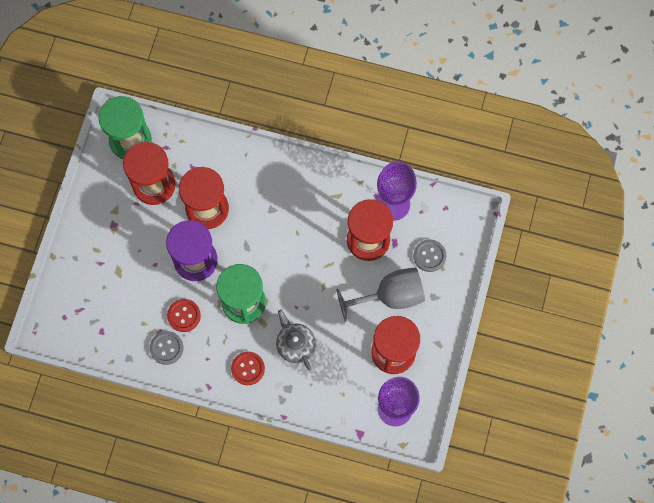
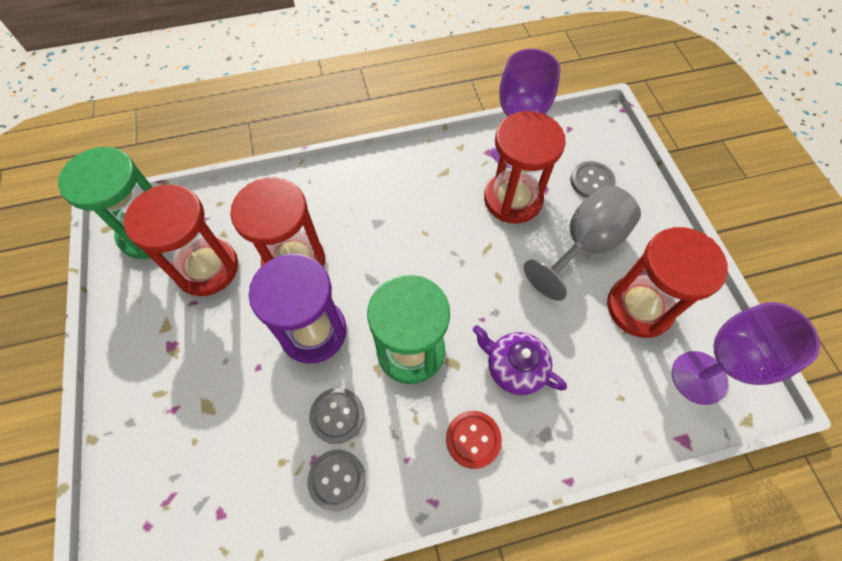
camera: 30 degrees left, 10 degrees down
(184, 315) = (337, 416): red button -> grey button
(295, 344) = (514, 367): grey teapot -> purple teapot

